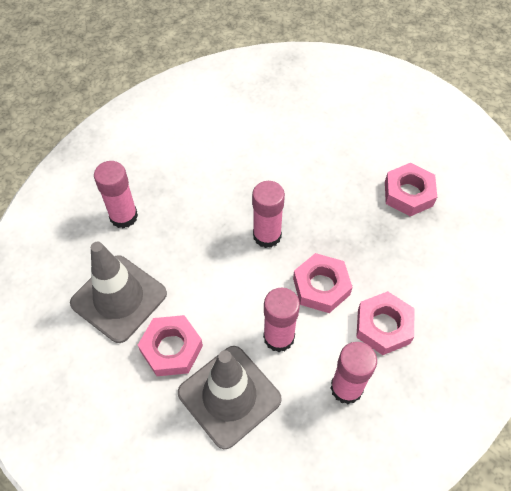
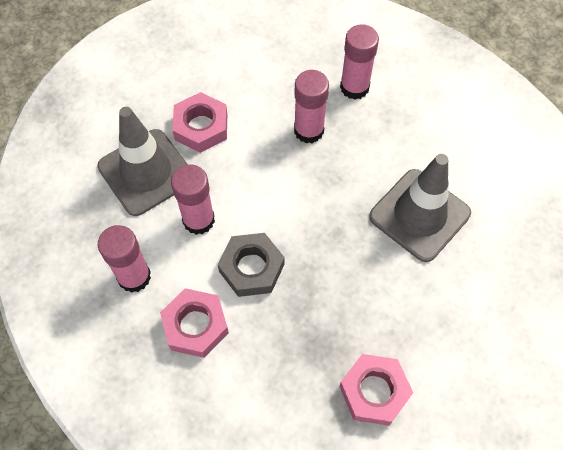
camera: 95 degrees right, 5 degrees up
(119, 298) = (259, 85): grey traffic cone -> grey traffic cone (419, 215)
(267, 235) = (321, 220): pink glue stick -> pink glue stick (308, 130)
(321, 286) = (251, 268): pink nut -> grey nut

